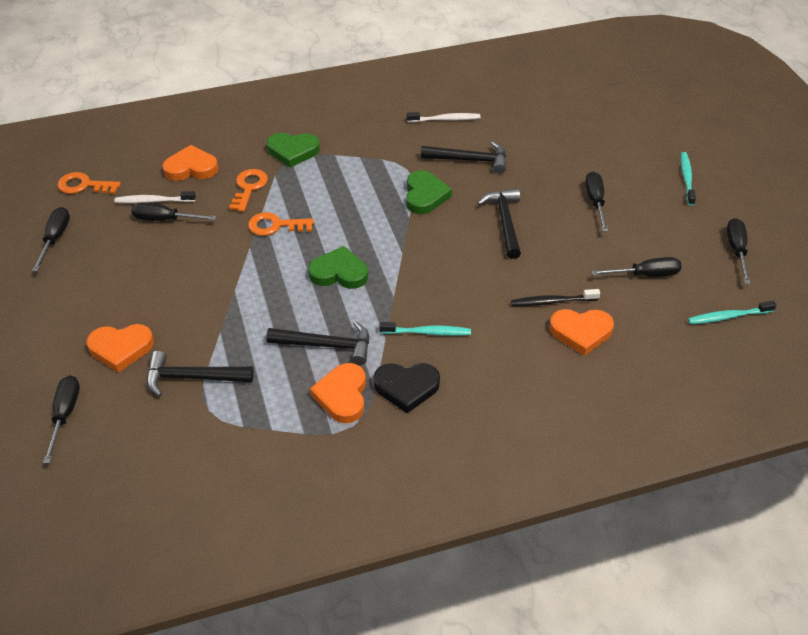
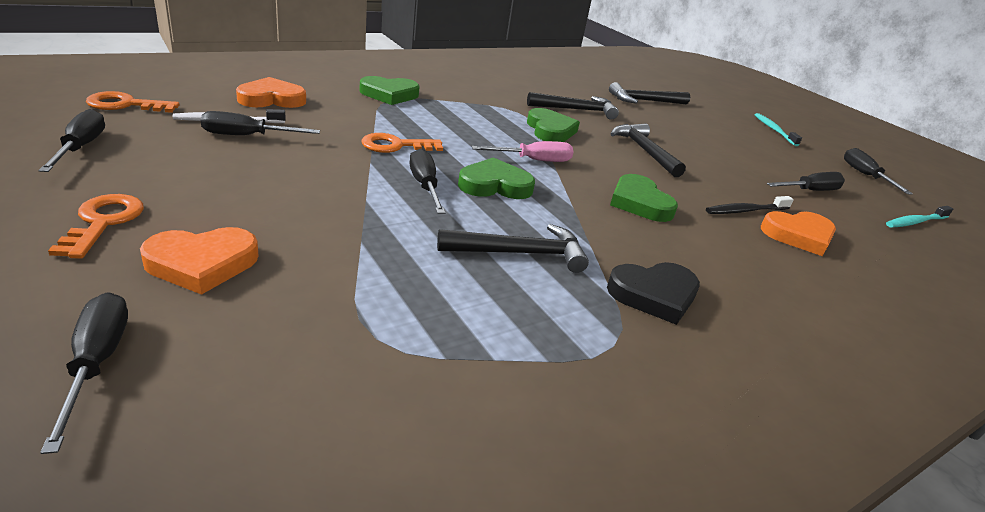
camera: 20 degrees left, 15 degrees down
(192, 378) = (335, 296): black hammer -> black hammer (644, 101)
(248, 188) = (349, 116): orange key -> orange key (103, 222)
(342, 395) = (576, 308): orange heart -> none
(387, 240) = (533, 160): none -> pink screwdriver
(427, 332) = (636, 238): turquoise toothbrush -> none
(445, 119) = (533, 85): white toothbrush -> none
(455, 292) = (639, 203): none -> green heart
(595, 201) = (714, 141): black screwdriver -> black screwdriver (425, 186)

